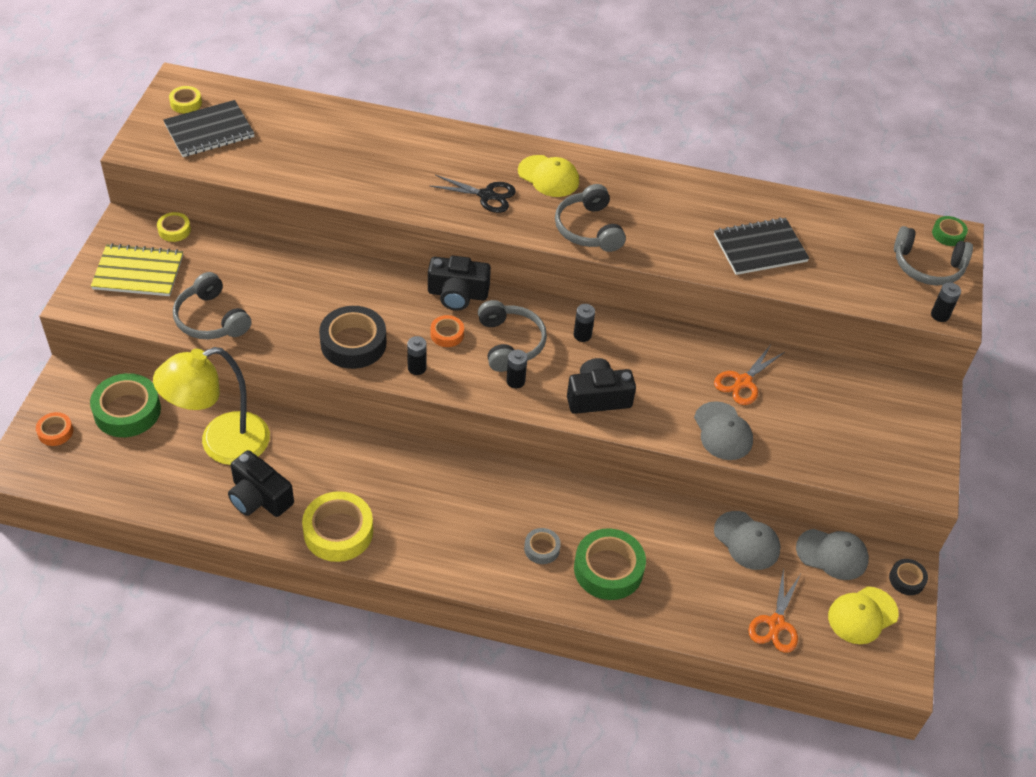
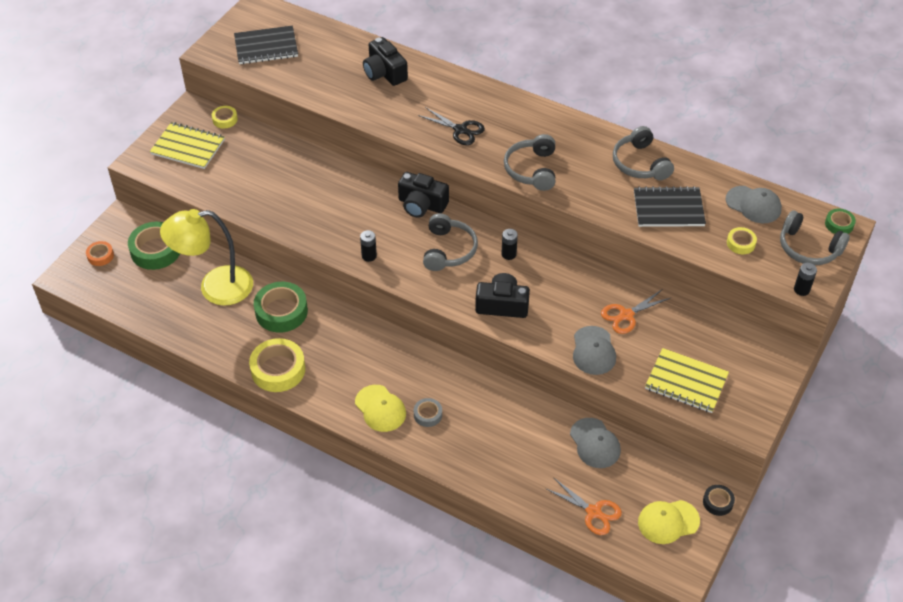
camera: 20 degrees right, 0 degrees up
(186, 103) = (256, 23): yellow tape -> yellow tape (740, 243)
(211, 319) = (228, 191): grey headphones -> grey headphones (640, 163)
(259, 497) = (229, 332): black camera -> black camera (384, 73)
(353, 343) = (327, 228): black tape -> none
(447, 334) = (402, 234): orange tape -> none
(515, 381) = (442, 280): black battery -> none
(548, 176) = (516, 123): yellow cap -> yellow cap (380, 408)
(608, 569) = (474, 441): green tape -> green tape (281, 311)
(776, 623) = (593, 512): orange scissors -> orange scissors turned 90 degrees counterclockwise
(832, 554) = (662, 469): grey cap -> grey cap (753, 205)
(839, 447) = (686, 382): none -> yellow notebook

